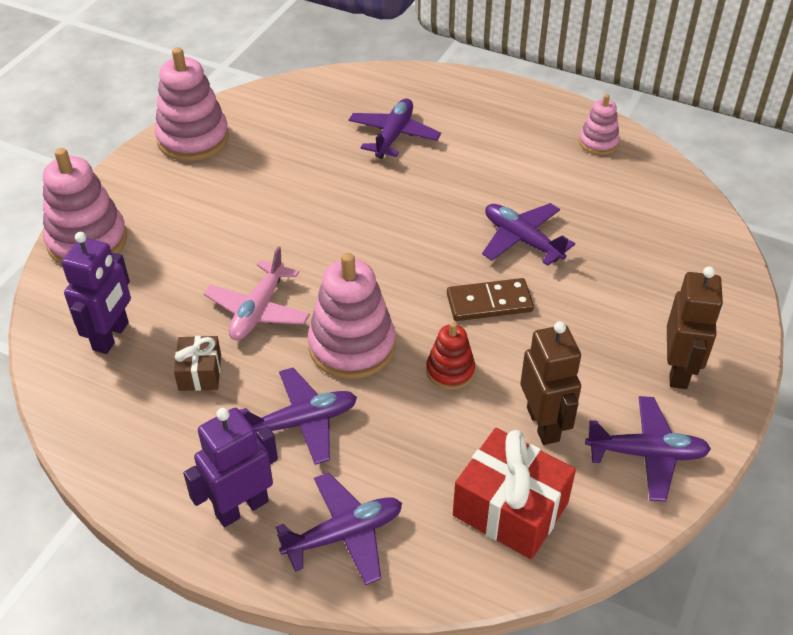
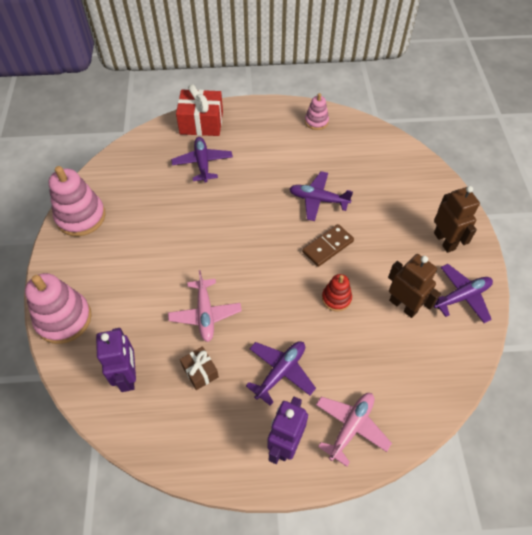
camera: 30 degrees left, 10 degrees up
(344, 534) = (351, 427): purple plane -> pink plane
(352, 346) = (274, 310): pink stacking toy -> none
(510, 509) = (421, 363): red gift -> red gift (201, 123)

